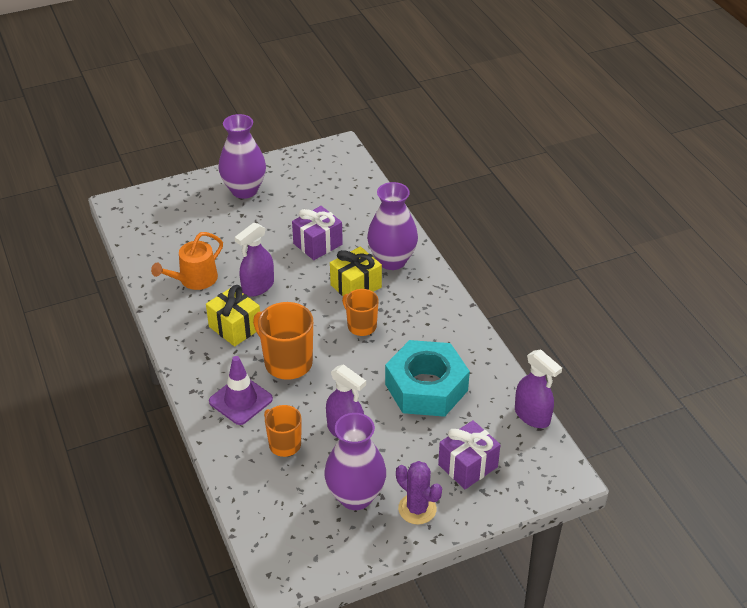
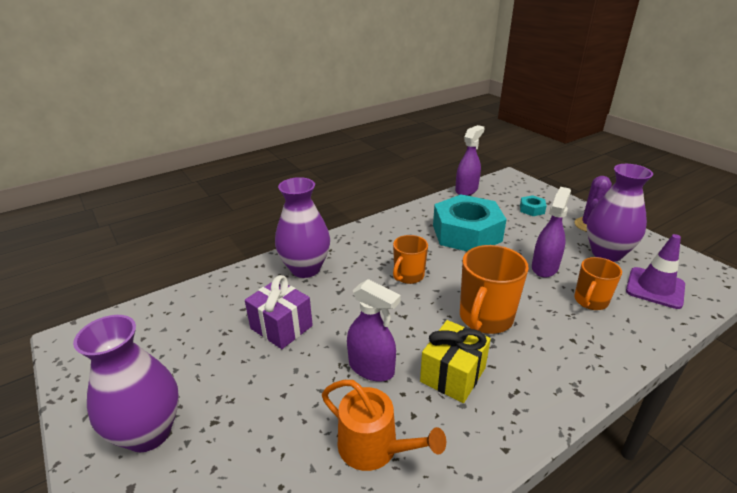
camera: 100 degrees left, 10 degrees down
(240, 400) = (561, 344): purple traffic cone -> purple traffic cone (655, 288)
(356, 286) = (350, 287): yellow gift -> none
(467, 466) = (532, 209): purple gift -> turquoise nut

